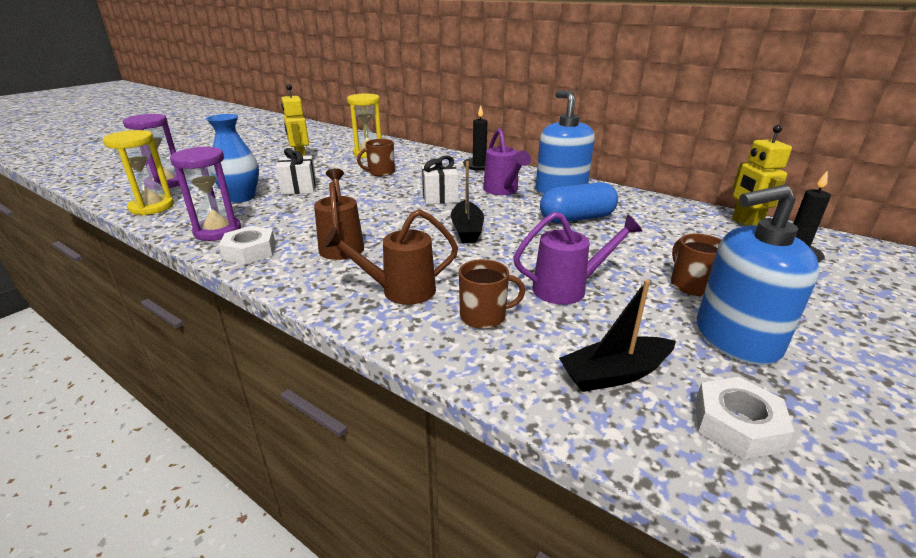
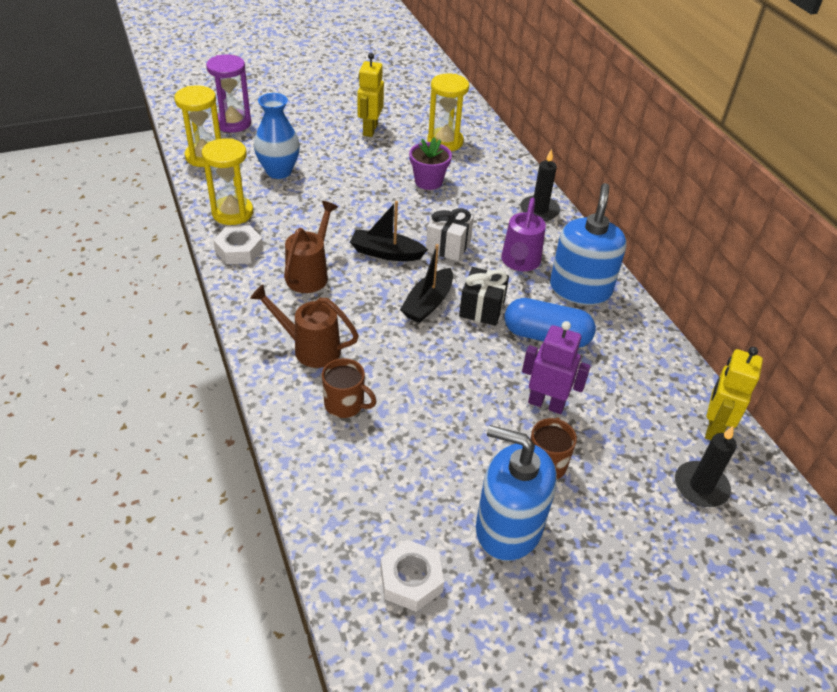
camera: 30 degrees right, 15 degrees up
(218, 231) = (232, 213): purple hourglass -> yellow hourglass
(299, 188) = (335, 177): white gift -> none
(380, 172) = (428, 181): brown mug -> purple flower pot
(511, 220) = (482, 309): none -> black gift
(567, 289) = (436, 412): purple watering can -> none
(615, 374) = (380, 501): black boat -> black boat (386, 253)
(634, 252) = (546, 404): none -> purple robot

